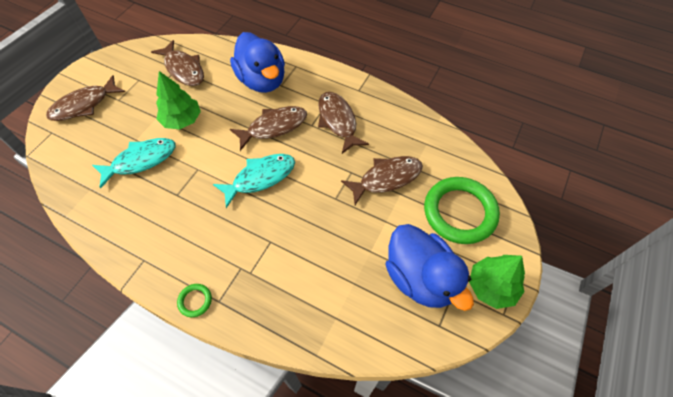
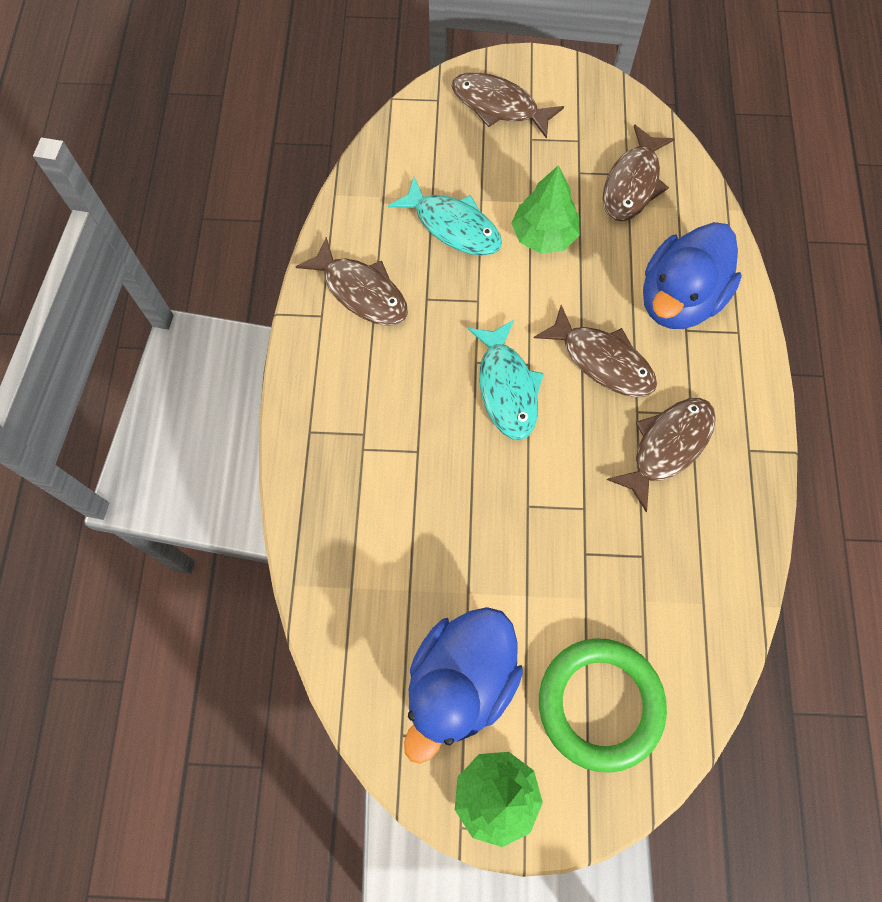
camera: 65 degrees right, 10 degrees up
(195, 301) = (298, 404): green ring -> none
(260, 178) = (506, 387): turquoise fish -> turquoise fish turned 45 degrees clockwise
(386, 178) = (601, 566): brown fish -> brown fish (361, 291)

